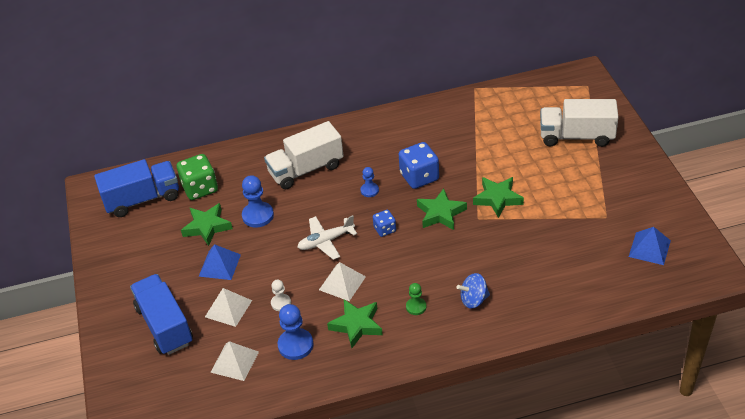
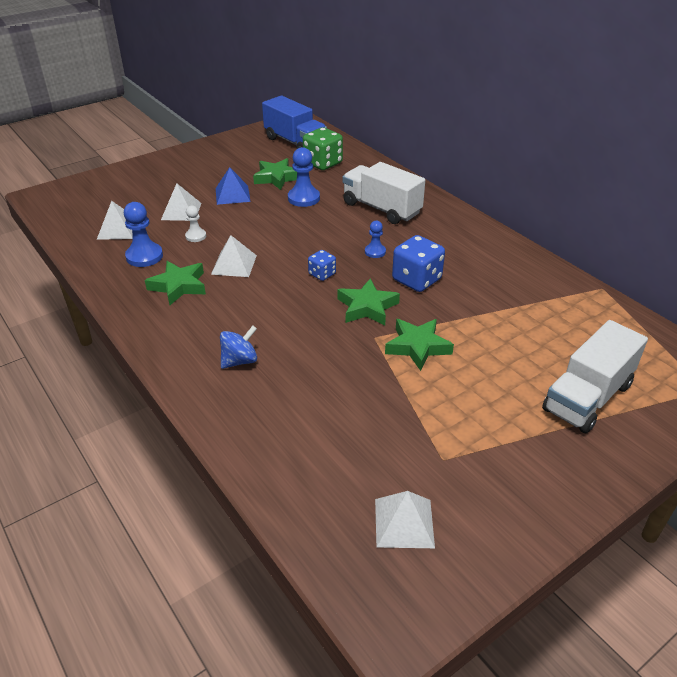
camera: 65 degrees right, 5 degrees down
(165, 325) = (153, 187): blue truck -> none
(326, 241) = (287, 242): white plane -> none
(416, 307) = (215, 320): green pawn -> none
(473, 300) = (239, 361): blue spinning top -> blue spinning top turned 90 degrees clockwise
(576, 136) = (587, 397): white truck -> white truck turned 120 degrees counterclockwise
(649, 248) = (404, 523): blue pyramid -> white pyramid

